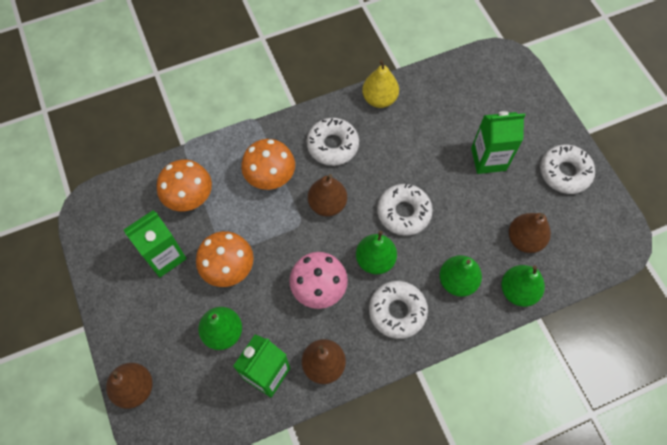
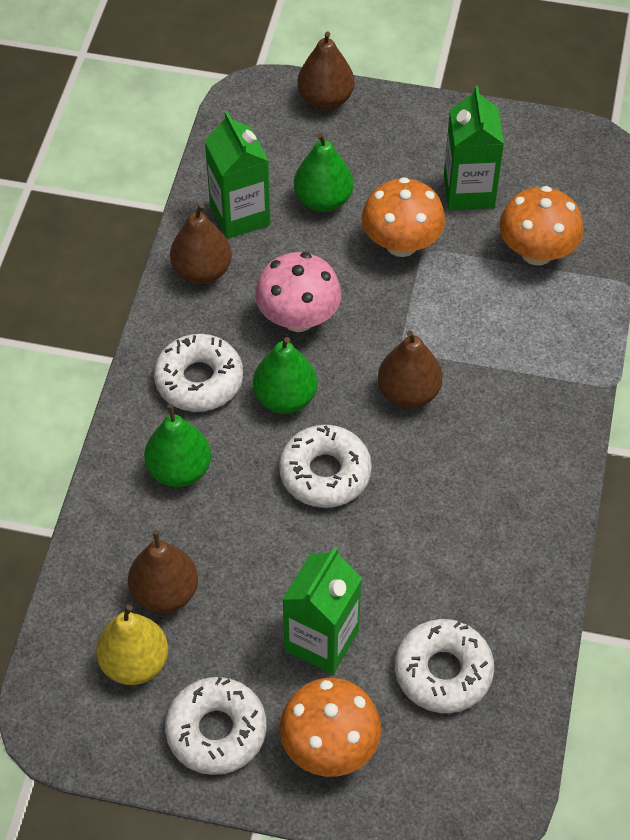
camera: 125 degrees right, 10 degrees down
(270, 177) = (502, 352): orange mushroom -> orange mushroom (330, 746)
(332, 145) = (499, 453): white donut -> white donut (443, 672)
(379, 99) = (538, 563): yellow pear -> yellow pear (135, 663)
(517, 291) = (106, 531): green pear -> none

